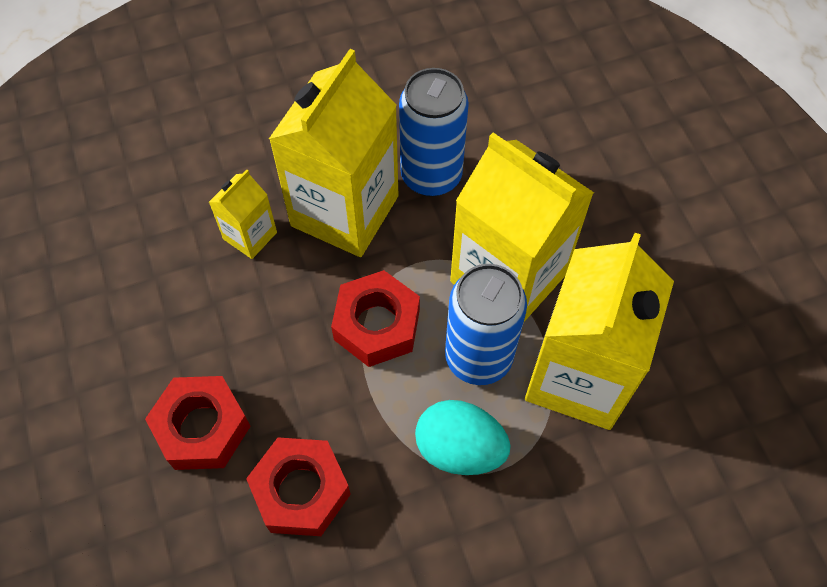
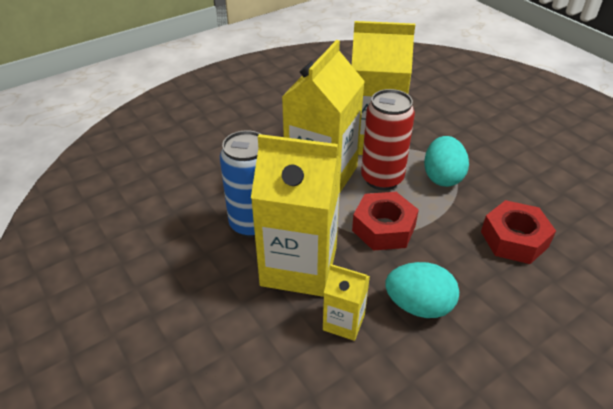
camera: 105 degrees left, 20 degrees down
(202, 428) = (511, 304): red nut -> none
(241, 319) = (418, 305): none -> turquoise egg
(478, 357) = (382, 179): blue can -> red can

